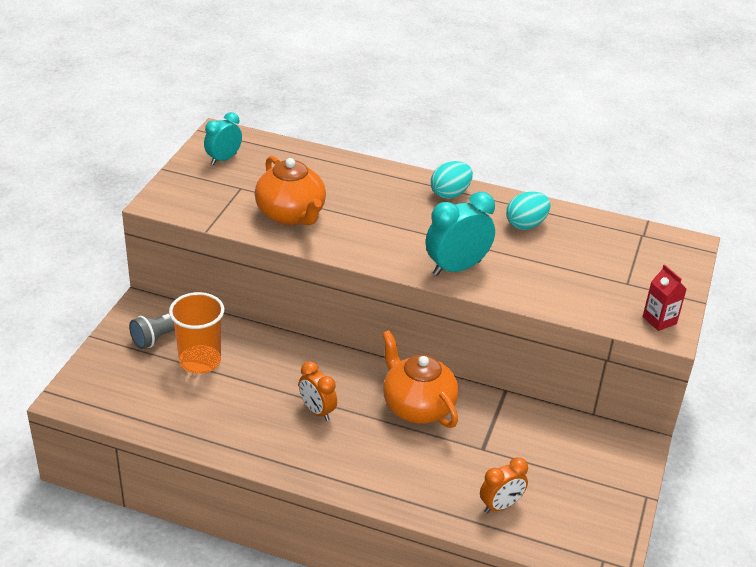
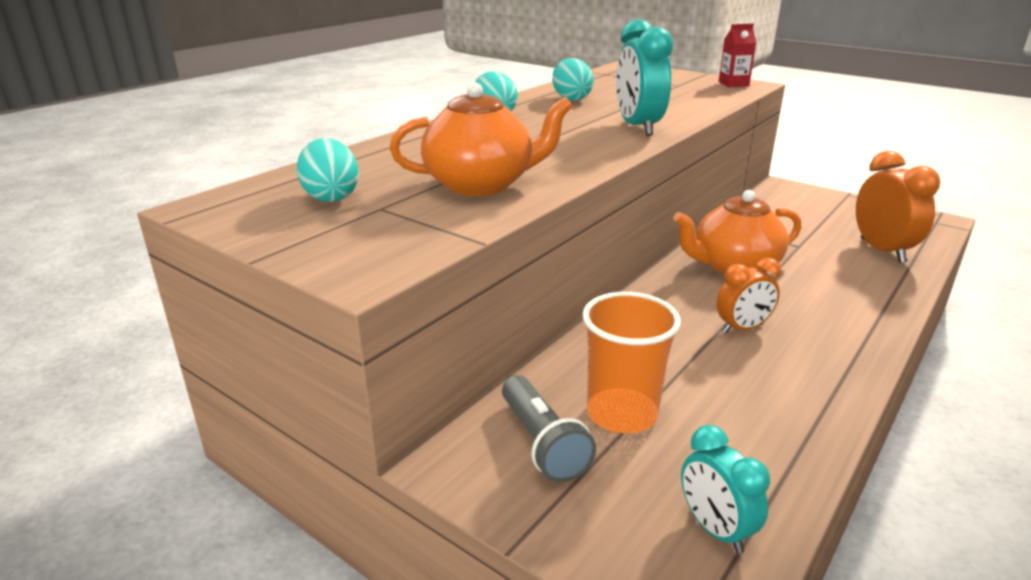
camera: 70 degrees left, 10 degrees down
(223, 159) = (284, 211): turquoise clock -> turquoise clock (715, 529)
(249, 168) = (331, 197): none -> turquoise egg
(500, 506) = (882, 250): orange clock -> orange clock, size x1.56

